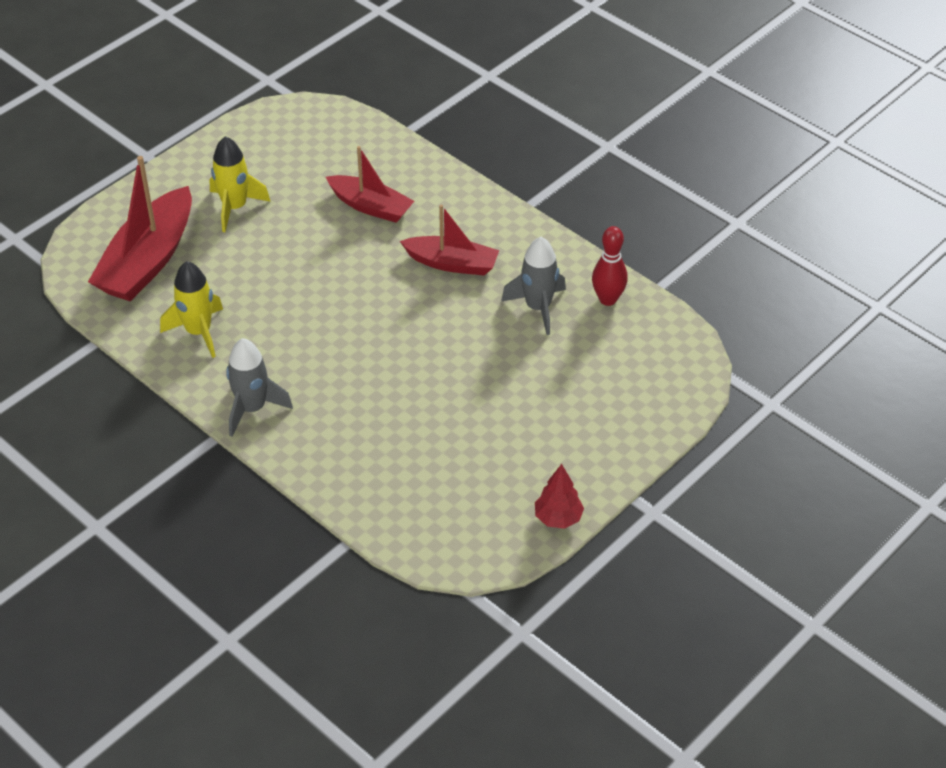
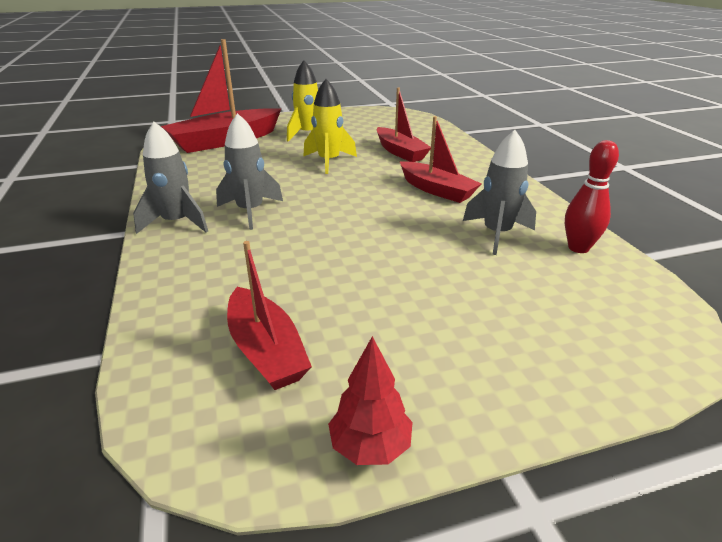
camera: 30 degrees right, 15 degrees down
(198, 332) = (205, 175): yellow rocket -> yellow rocket (329, 162)
(304, 366) = (250, 211): none -> grey rocket
(451, 490) = (266, 350): none -> red boat

